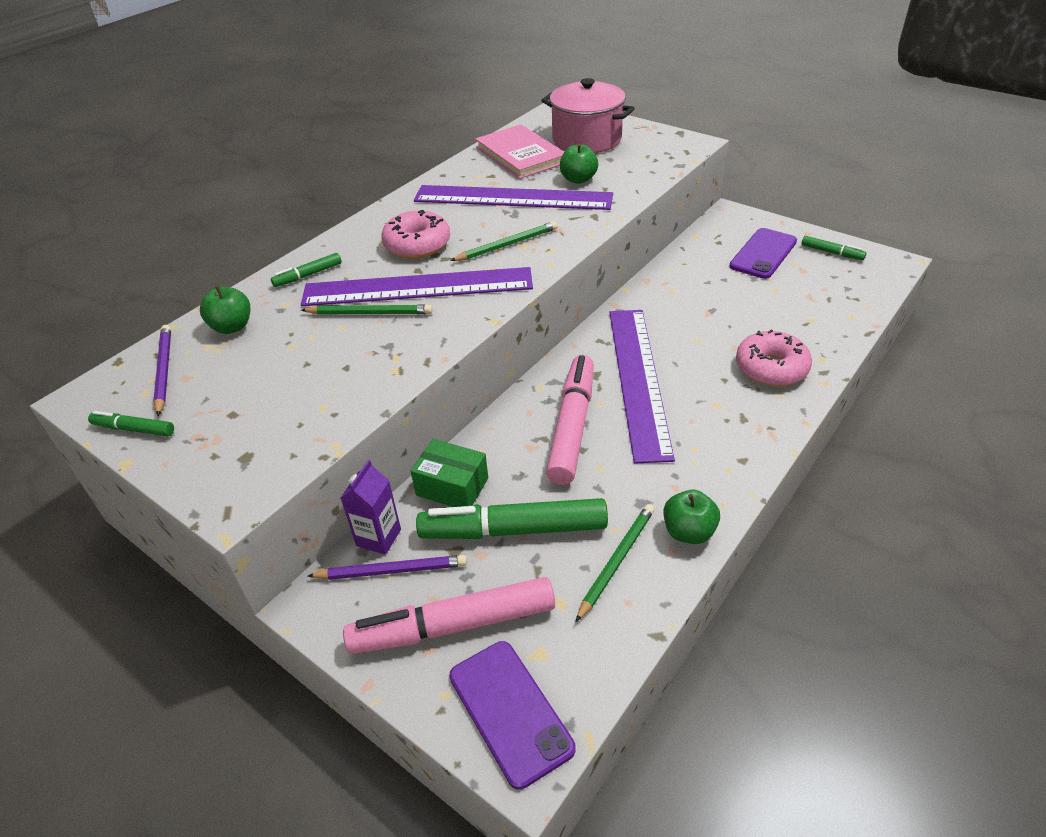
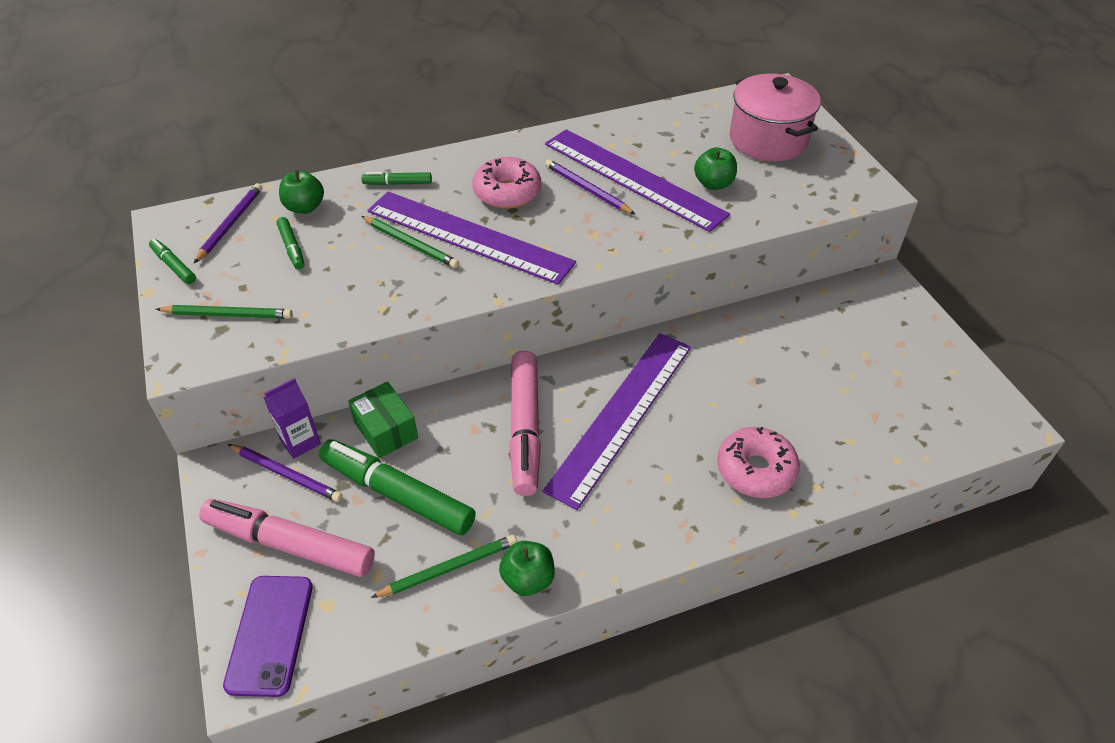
camera: 30 degrees right, 5 degrees up
(484, 218) = (587, 189): none -> purple pencil
(507, 245) = (580, 227): green pencil -> green pencil (228, 314)
(520, 155) = (686, 132): pink book -> none
(572, 426) = (524, 429): pink marker -> pink marker turned 135 degrees clockwise
(763, 254) = (875, 344): purple phone -> none
(831, 253) = (952, 378): green marker -> green marker (291, 248)

